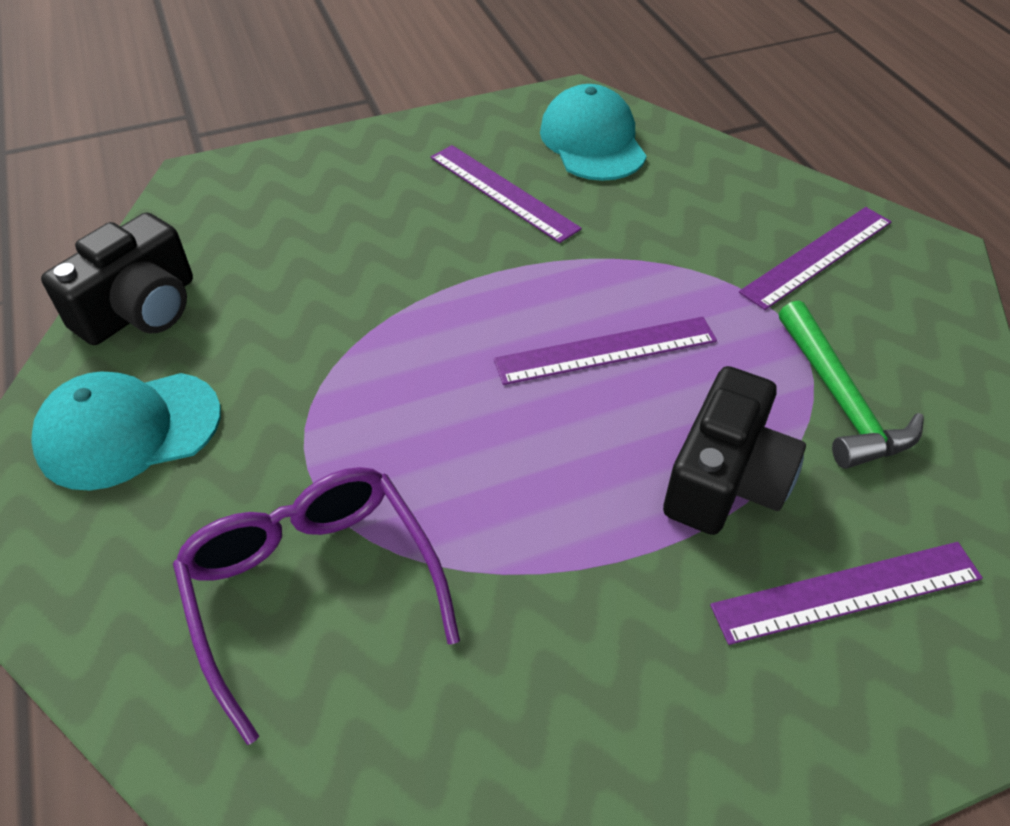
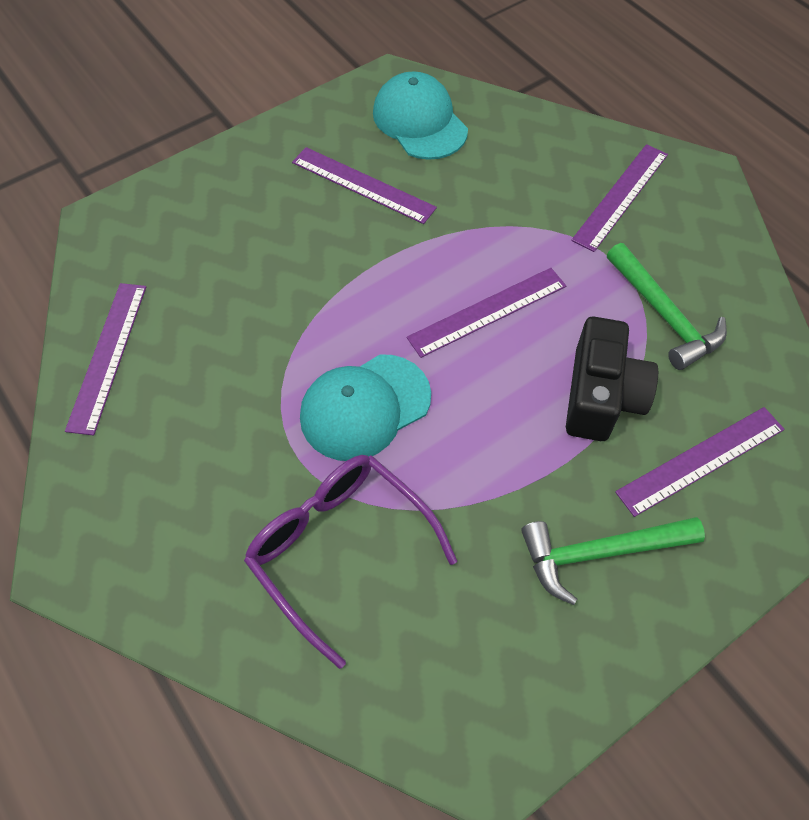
camera: 15 degrees left, 10 degrees up
(128, 430) = (147, 461): turquoise cap -> turquoise cap (365, 407)
(140, 309) = (107, 355): black camera -> purple ruler
(665, 682) = (600, 553): none -> green hammer

